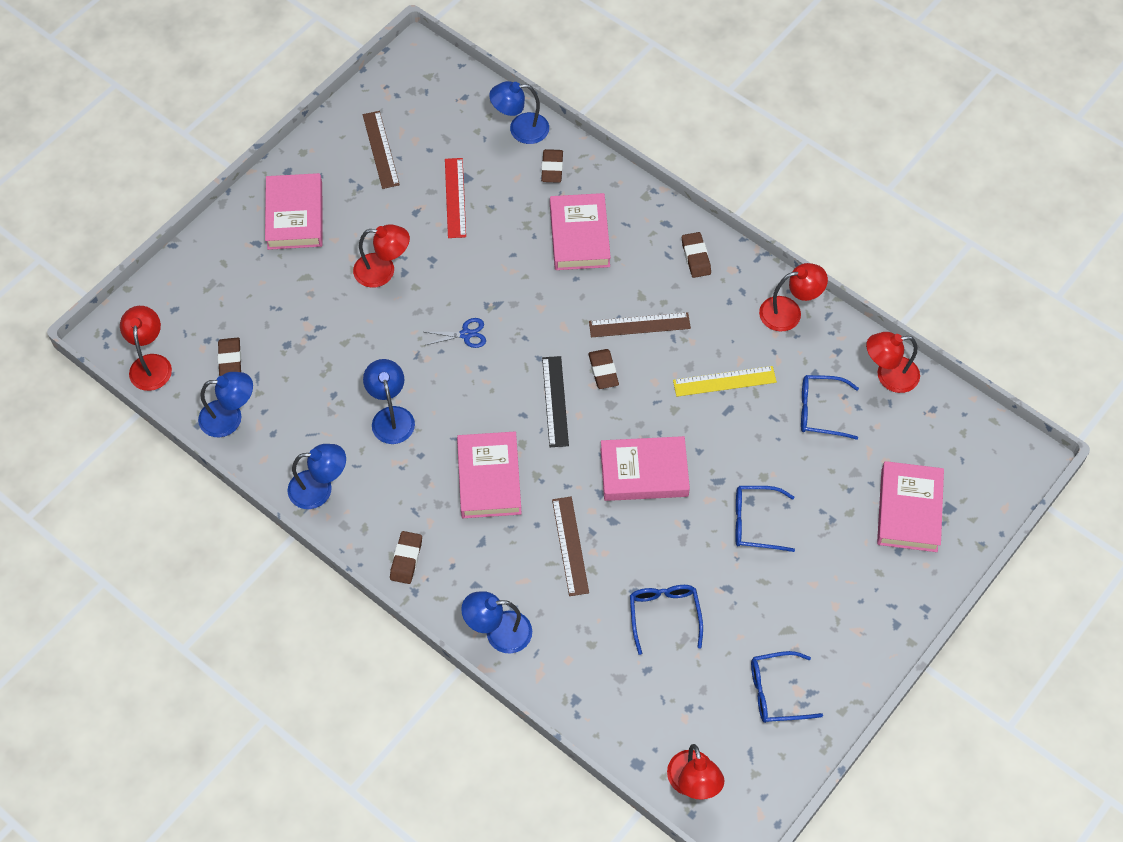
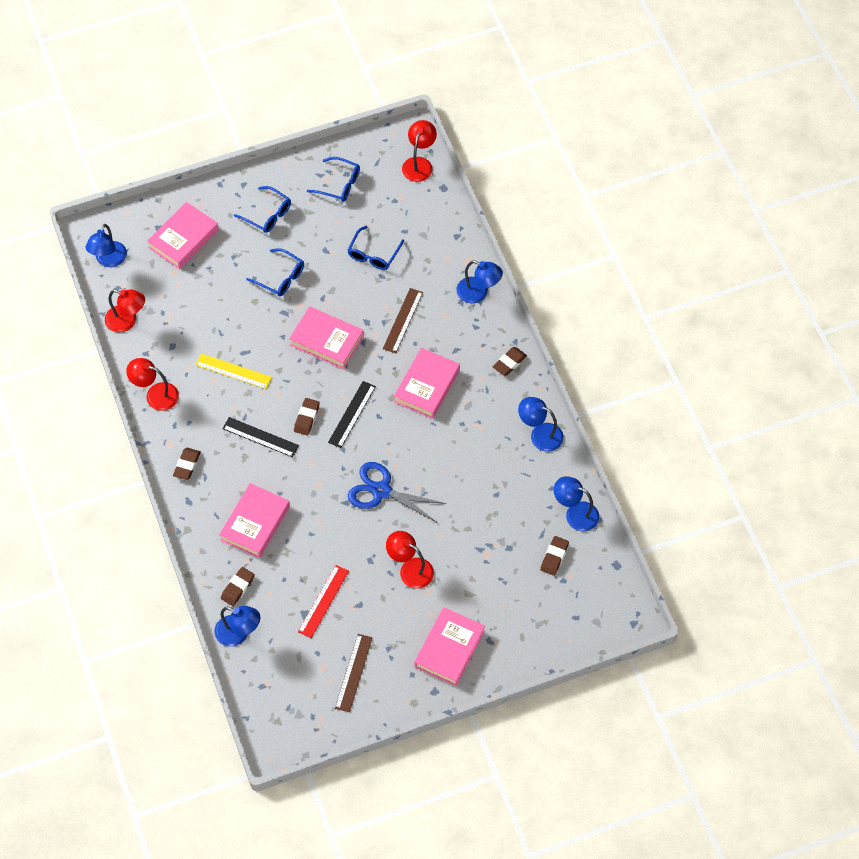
camera: 150 degrees left, 0 degrees up
(150, 364) = (612, 582): red lamp -> none
(391, 417) = (466, 459): blue lamp -> blue lamp (109, 260)
(466, 334) = (381, 491): blue scissors -> blue scissors, size x1.94
(639, 325) = (260, 437): brown ruler -> black ruler
(820, 411) = (188, 322): blue glasses -> blue glasses (267, 214)

